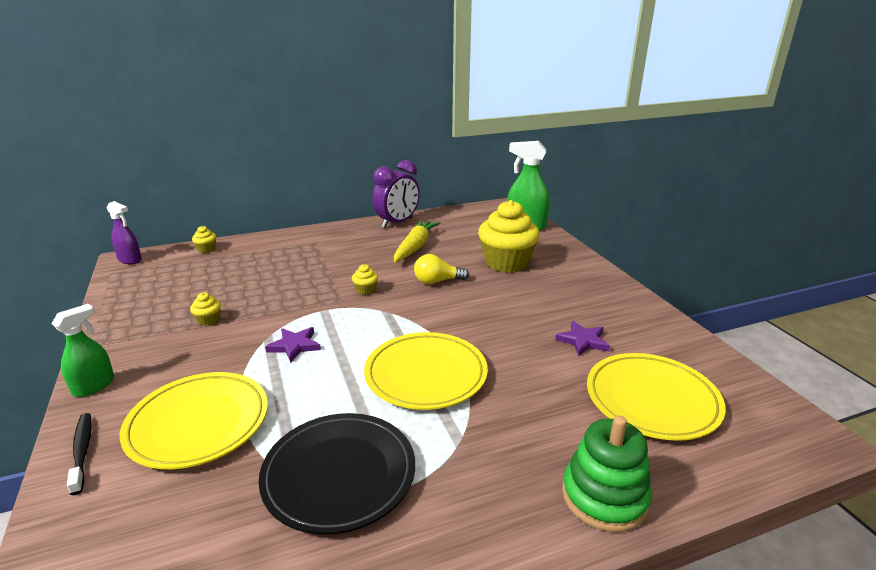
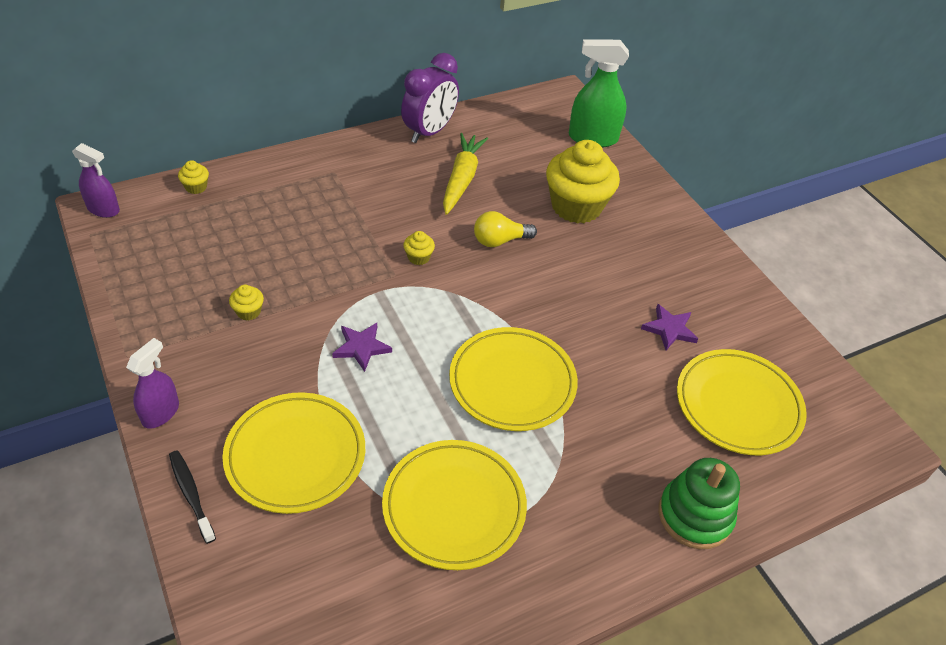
camera: 10 degrees left, 20 degrees up
(94, 386) = (161, 413): green spray bottle -> purple spray bottle
(339, 475) = (454, 507): black plate -> yellow plate

